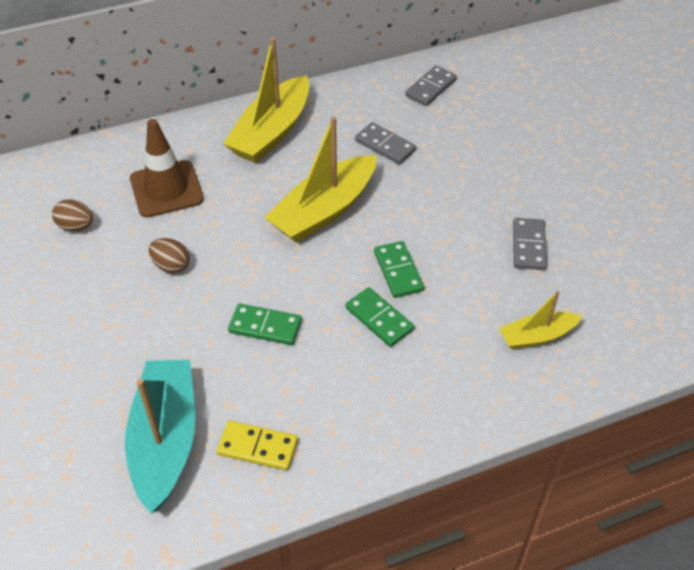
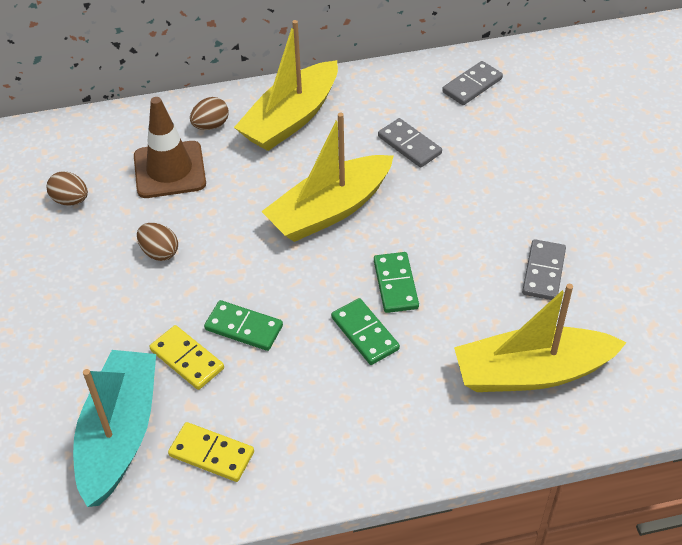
camera: 10 degrees right, 0 degrees up
(198, 145) = (211, 125): none -> brown egg
(217, 362) = (187, 359): none -> yellow domino
(537, 336) = (531, 372): yellow boat -> yellow boat, size x1.81

